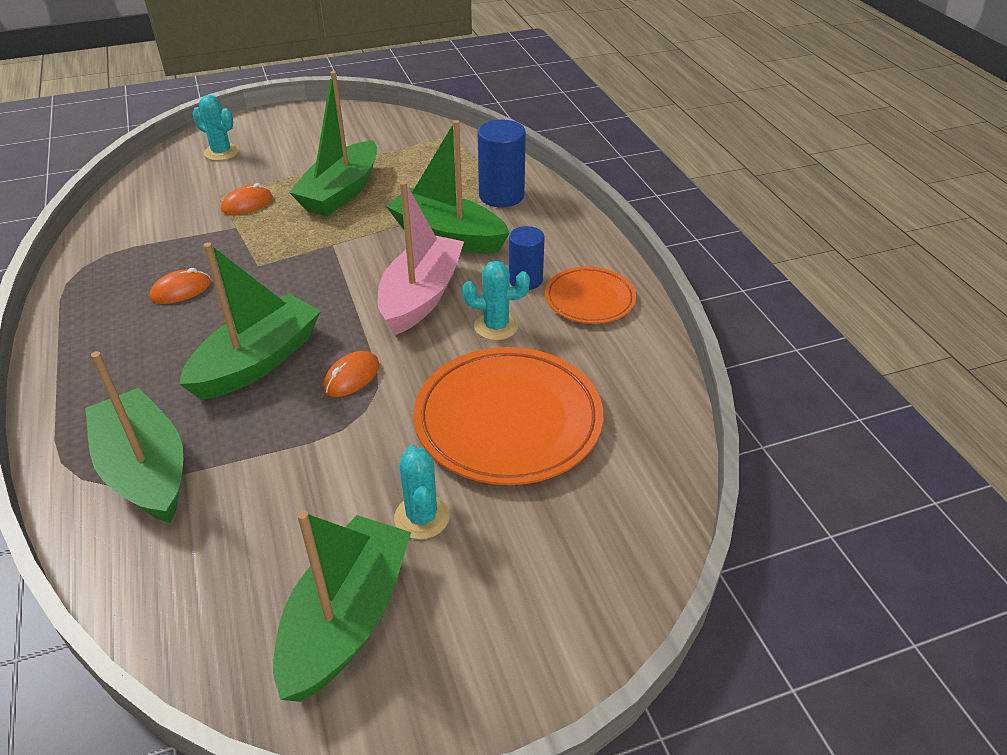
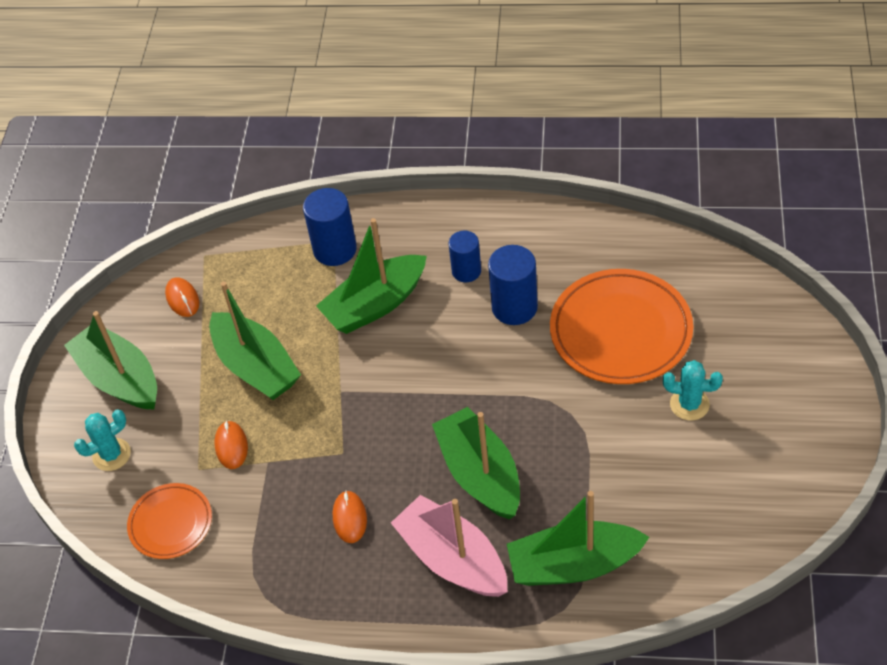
camera: 60 degrees left, 10 degrees up
(347, 619) = (756, 464): green boat -> green boat (119, 378)
(351, 377) = (529, 414): orange mouse -> orange mouse (182, 299)
(421, 296) = (451, 345): pink boat -> pink boat (452, 559)
(496, 326) = (514, 307): turquoise cactus -> blue cylinder
(589, 299) = (511, 239): orange plate -> orange plate (171, 523)

